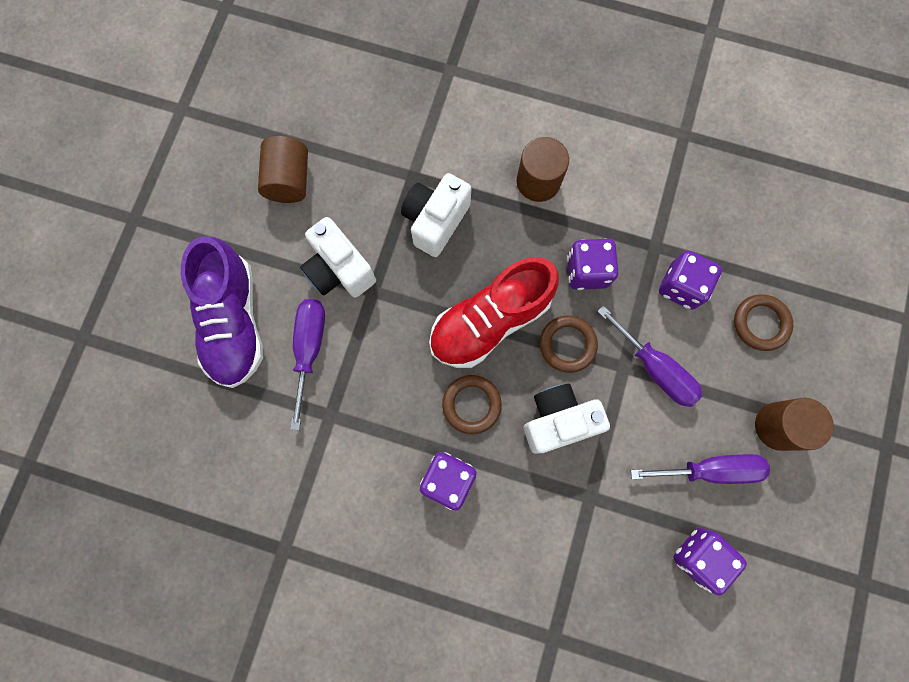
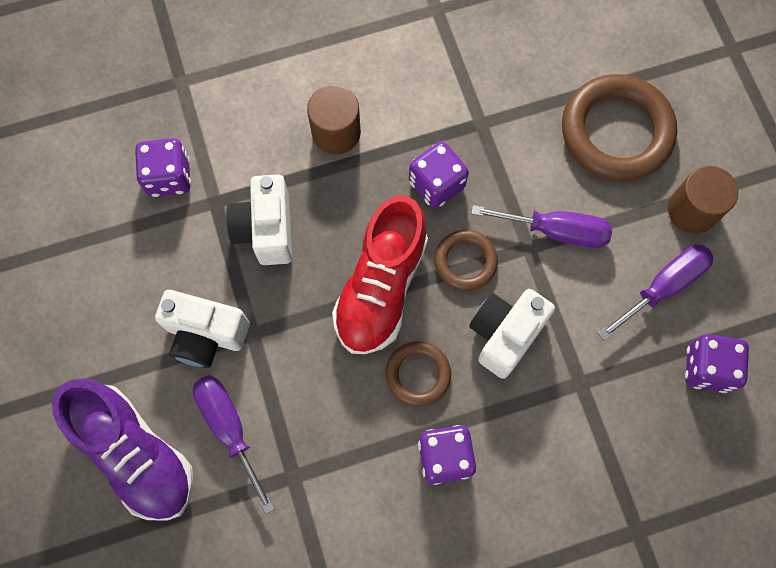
camera: 35 degrees left, 5 degrees down
(289, 180) = (96, 283): brown cylinder -> none
(681, 286) = (527, 144): purple dice -> purple dice (169, 177)
(760, 323) = (616, 132): brown ring -> brown ring, size x1.88

